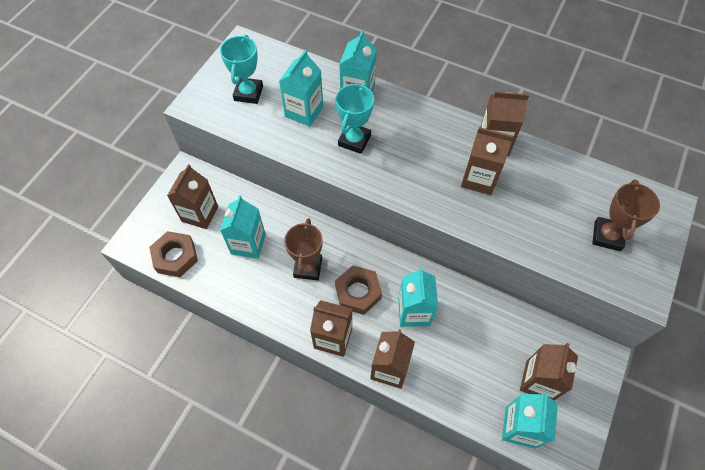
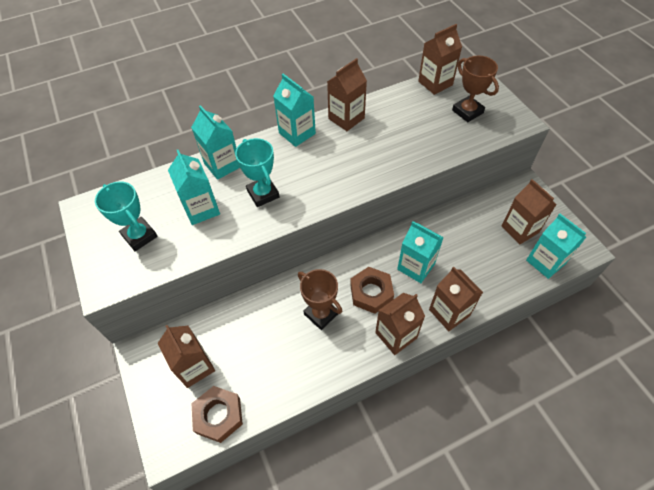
camera: 50 degrees left, 5 degrees down
(248, 244) = (260, 345): turquoise carton -> turquoise carton (297, 133)
(479, 179) = (367, 144): brown carton -> brown carton (435, 83)

